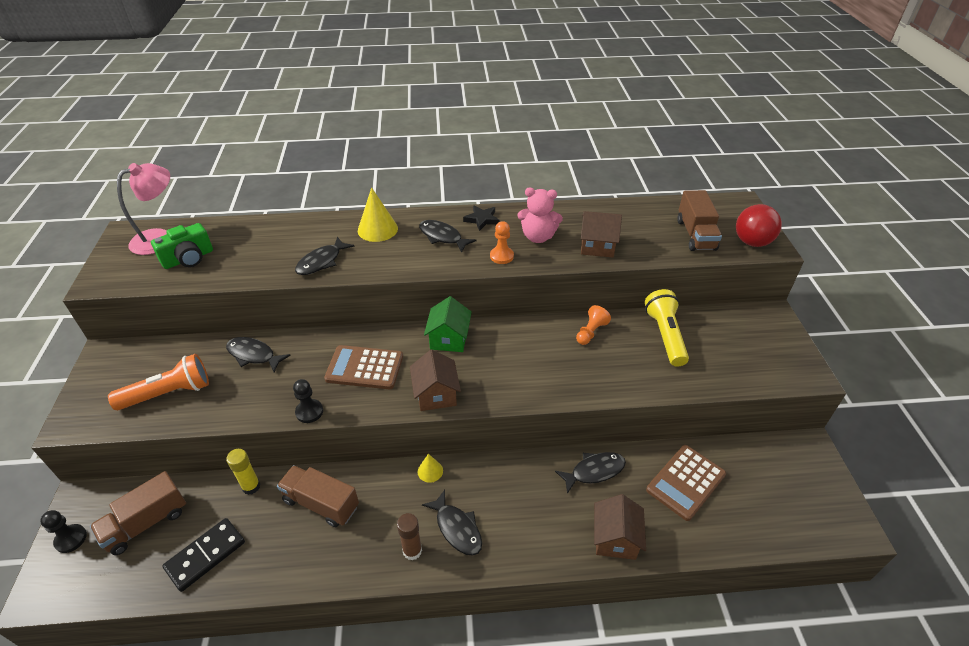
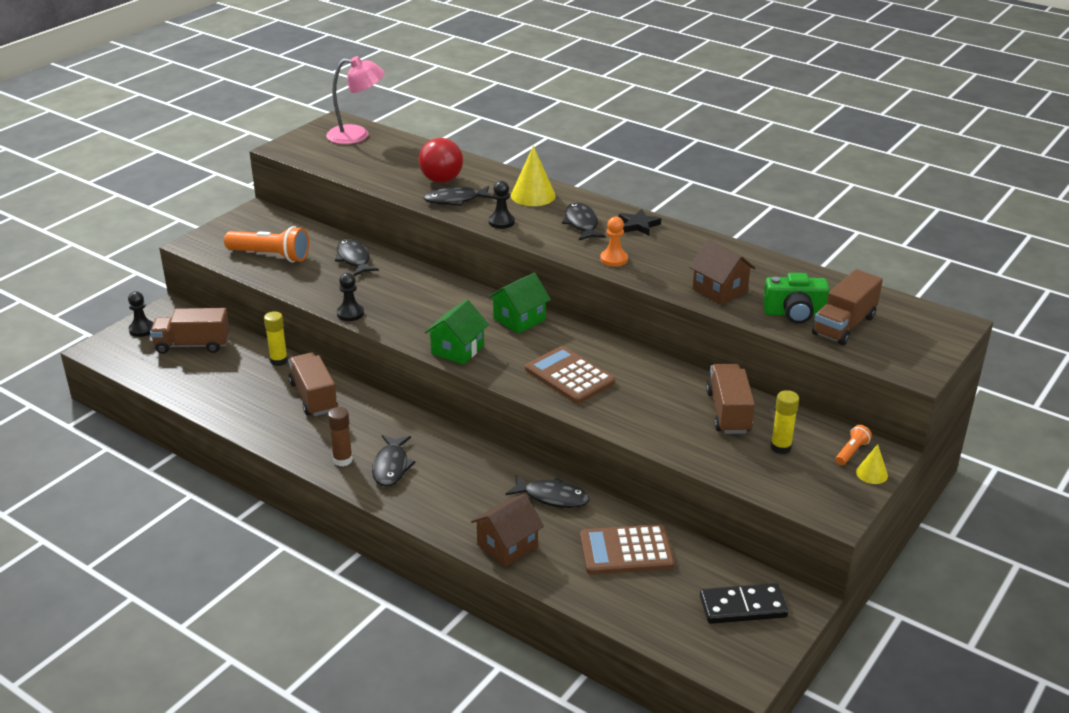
camera: 40 degrees right, 10 degrees down
(188, 258) = (360, 157): green camera -> green camera (794, 313)
(205, 555) = (208, 383): black domino -> black domino (743, 606)
(364, 368) = (425, 306): brown calculator -> brown calculator (569, 376)
(382, 264) = (501, 222): none -> black pawn
(430, 471) = (416, 422): yellow cone -> yellow cone (871, 473)
(436, 394) = (457, 350): brown house -> green house
(538, 237) = (671, 259): pink teddy bear -> none
(591, 332) = (656, 375): orange pawn -> none
(665, 335) = (728, 412): yellow flashlight -> brown truck
(723, 344) = (780, 447): none -> yellow glue stick
(752, 242) = (899, 358): red ball -> red ball (441, 180)
(758, 322) = (851, 452): none -> orange flashlight

